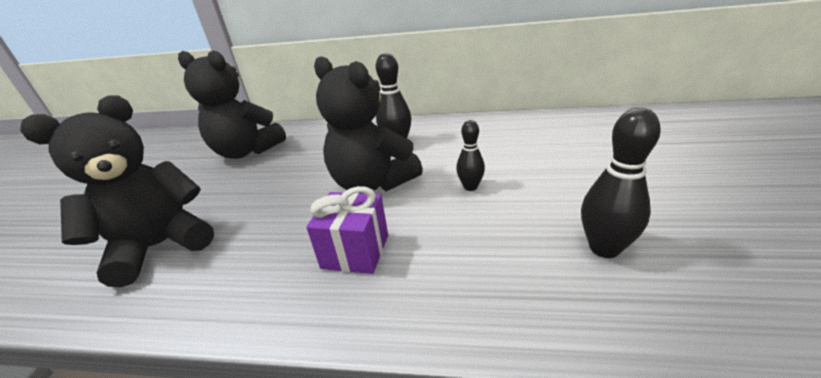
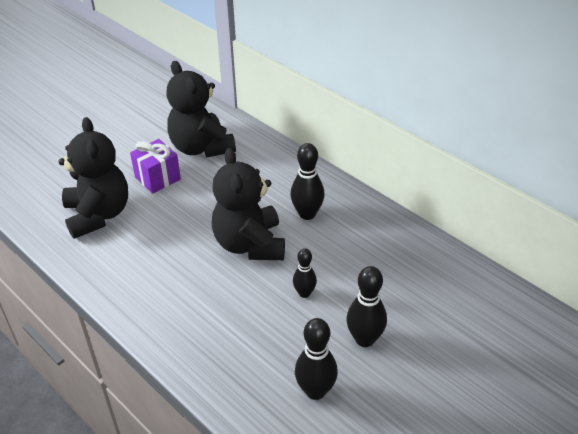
camera: 35 degrees right, 10 degrees up
(160, 246) = (98, 215): black teddy bear -> black teddy bear turned 75 degrees clockwise
(355, 251) = (188, 293): purple gift -> purple gift (157, 178)
(568, 186) = (364, 339): none -> black bowling pin

